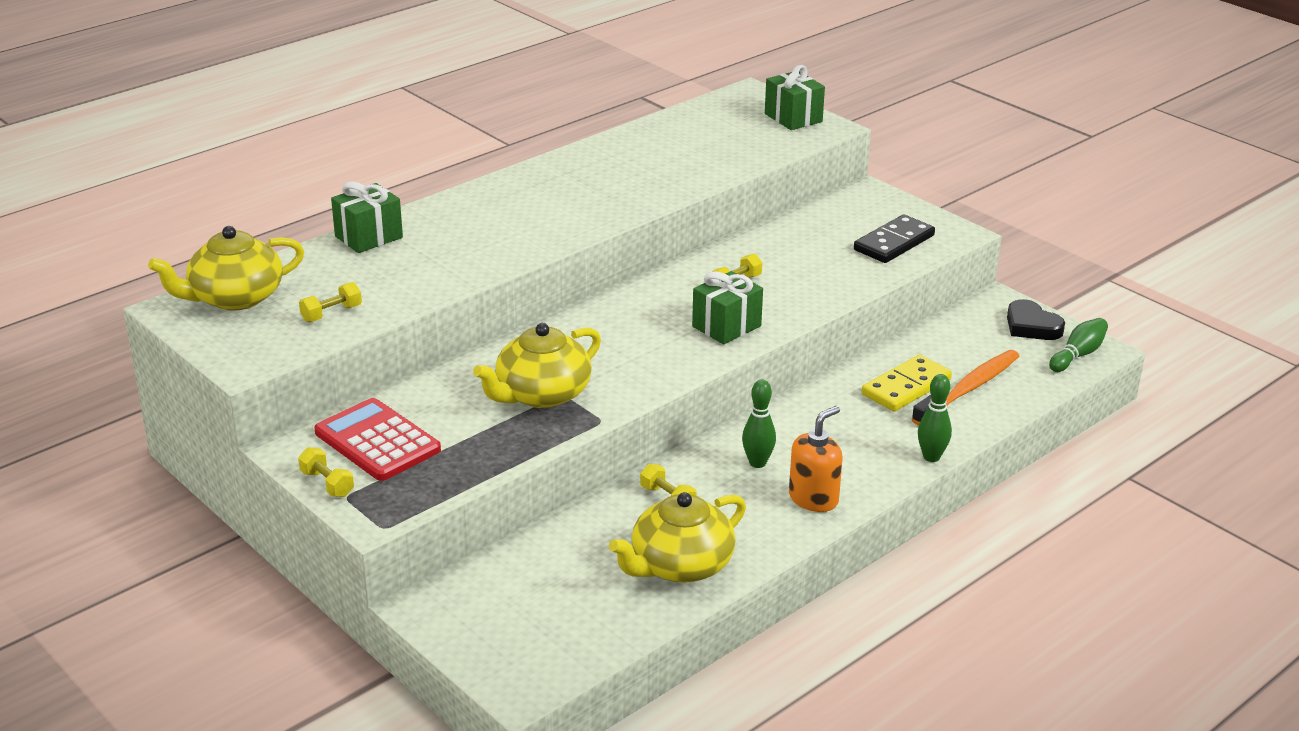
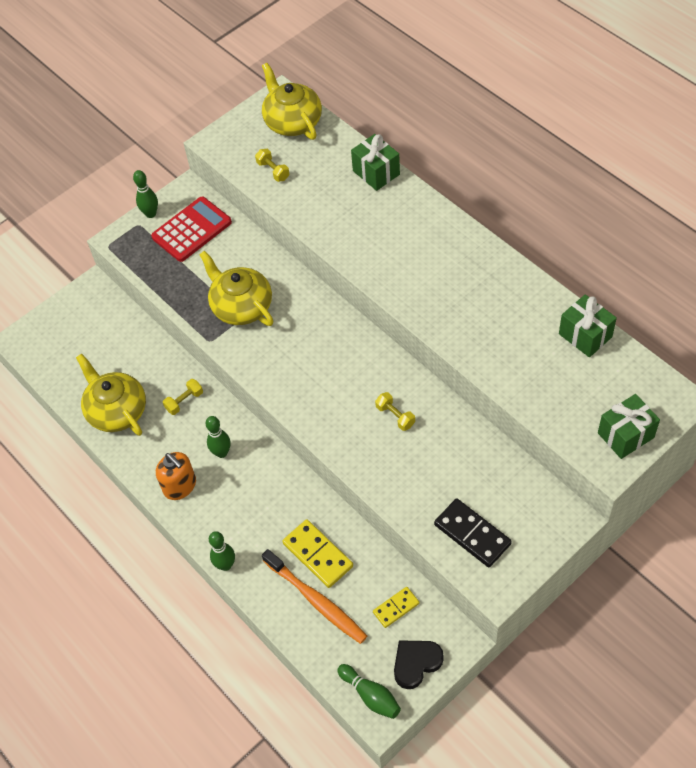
camera: 95 degrees right, 25 degrees up
(327, 483) = (151, 214): yellow dumbbell -> green bowling pin
(726, 326) = (330, 410): green gift -> green gift (585, 335)
(967, 336) = (396, 608): none -> yellow domino

